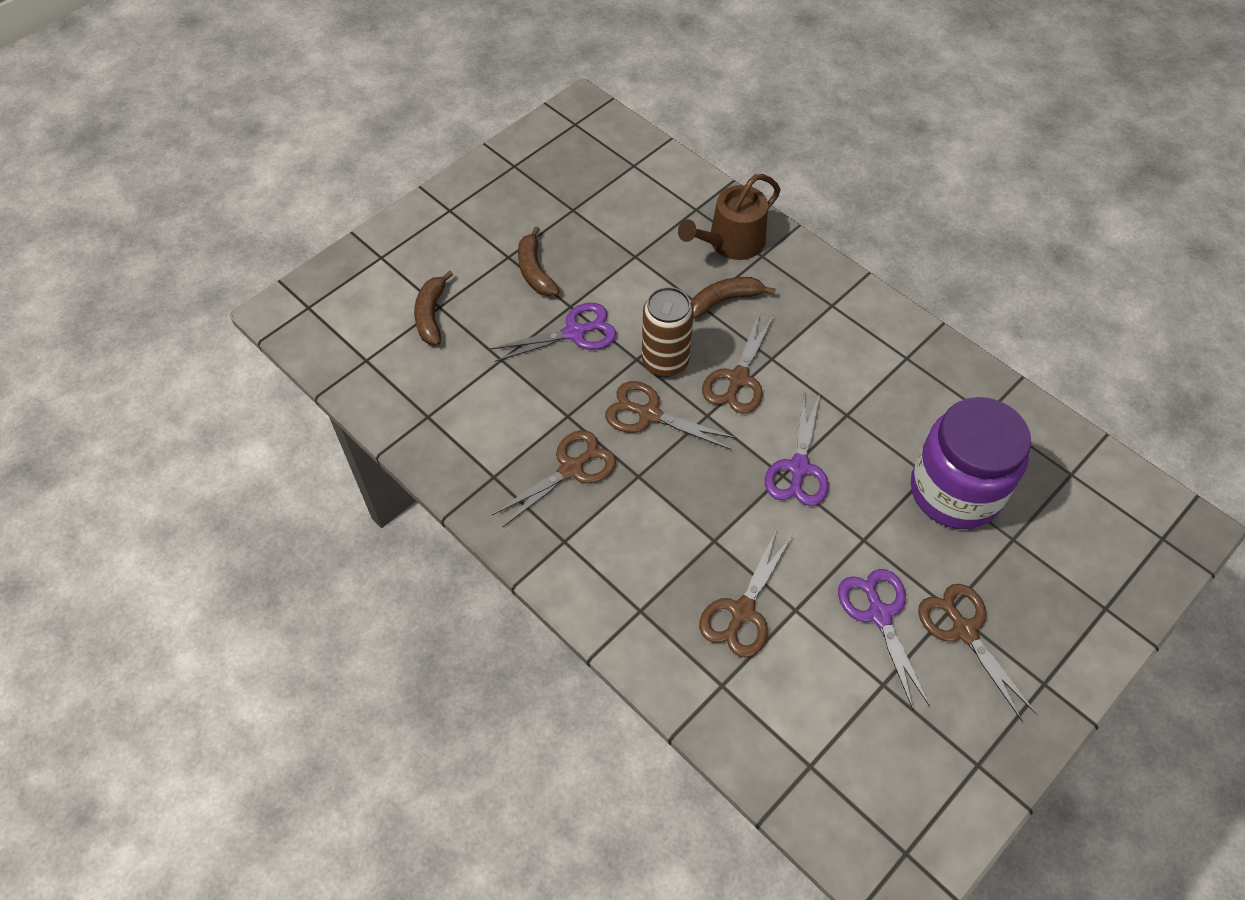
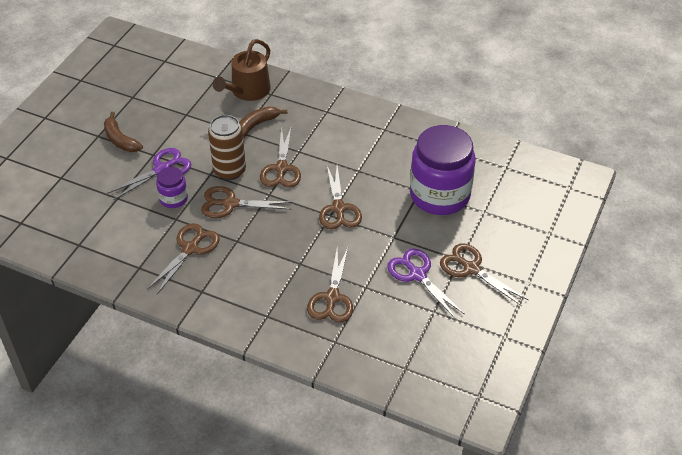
camera: 20 degrees left, 10 degrees down
(431, 315) = (57, 184): brown banana -> none
(575, 383) = (173, 199): none -> purple jar
(798, 468) = (338, 208): purple scissors -> brown scissors

